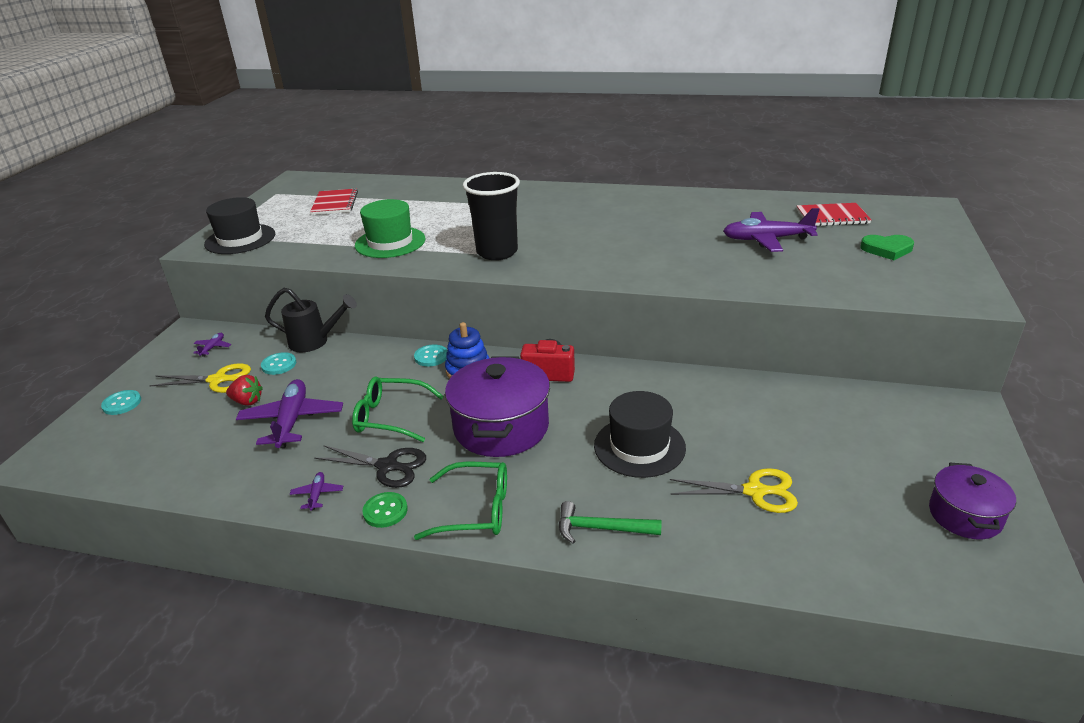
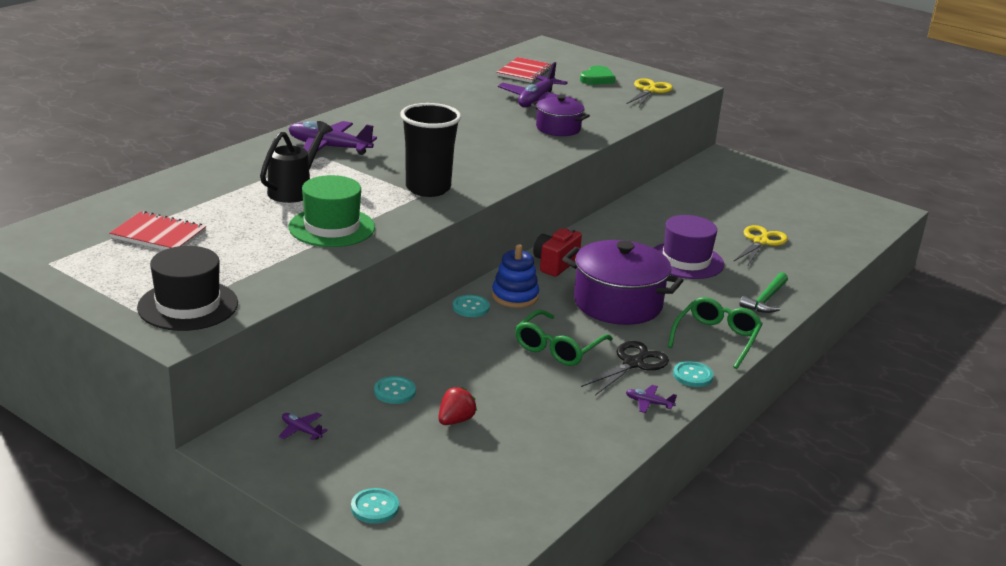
camera: 70 degrees left, 5 degrees down
(217, 380) = (388, 435): yellow scissors -> yellow scissors (649, 91)
(292, 421) = (518, 399): purple plane -> purple plane (329, 147)
(315, 342) = (367, 362): black watering can -> black watering can (295, 190)
(385, 511) = (692, 375): green button -> turquoise button
(639, 446) = (686, 261): black hat -> purple hat
(965, 515) = (817, 198): purple pot -> purple pot (558, 128)

